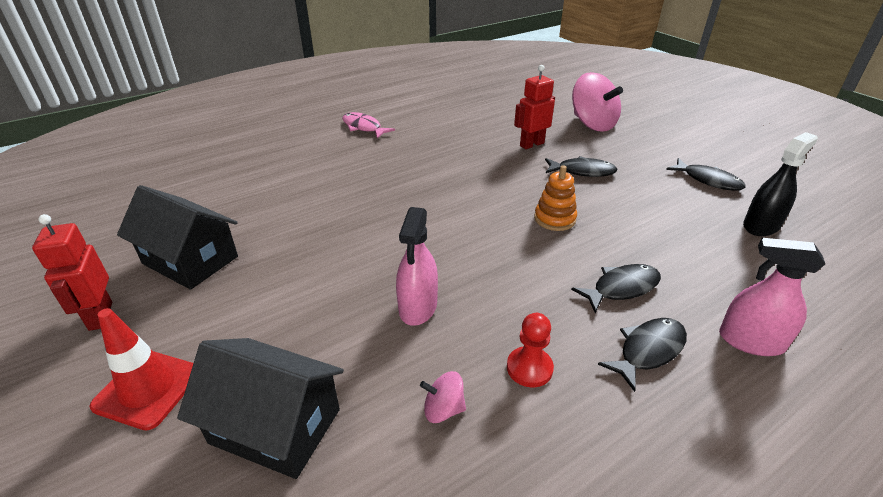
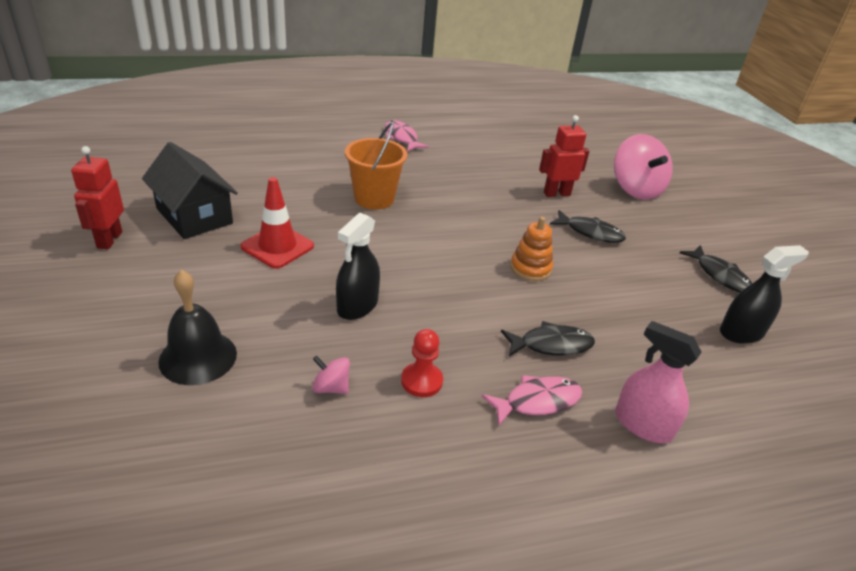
camera: 15 degrees right, 0 degrees up
(148, 389) = (120, 302): red traffic cone -> red traffic cone (277, 246)
(275, 426) = (198, 357): black house -> black bell
(371, 191) = (374, 198): none -> orange bucket
(418, 307) = (357, 306): pink spray bottle -> black spray bottle
(648, 351) = (537, 401): black fish -> pink fish

